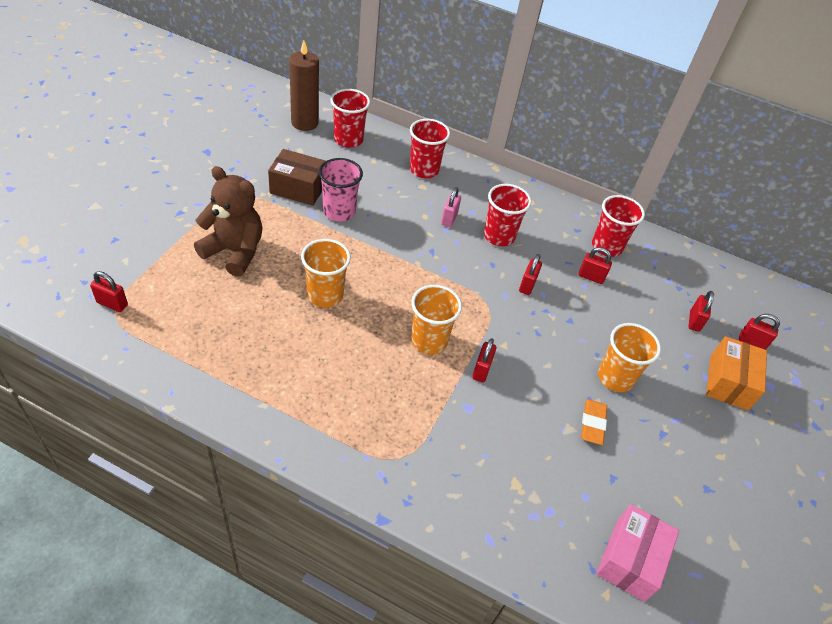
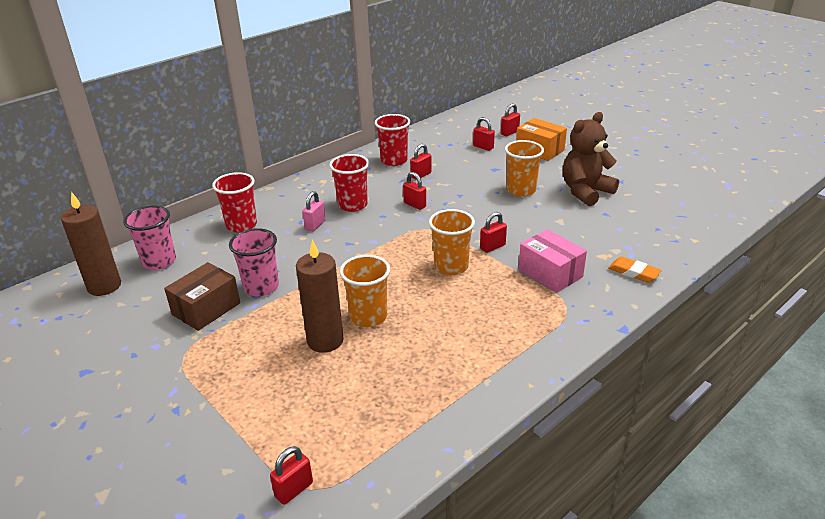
camera: 60 degrees left, 15 degrees down
(234, 251) = (271, 371): brown teddy bear -> brown teddy bear (585, 192)
(282, 274) = (325, 340): none -> brown candle
(348, 140) = (159, 261): red cup -> pink cup
(449, 219) = (315, 225): pink padlock -> pink padlock turned 75 degrees clockwise
(481, 370) = (492, 247): red padlock -> red padlock turned 75 degrees counterclockwise
(592, 423) = (558, 210): orange eraser -> orange eraser (633, 272)
(630, 560) = (670, 224): pink box -> pink box (550, 273)

